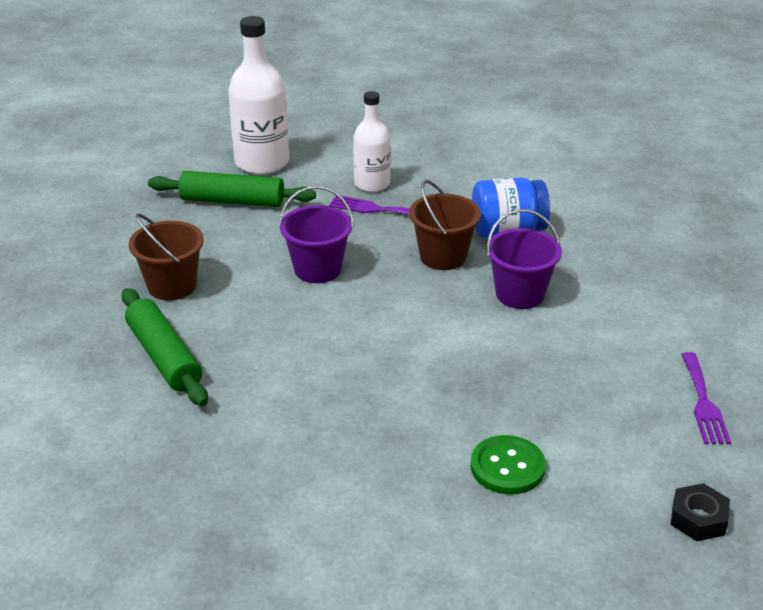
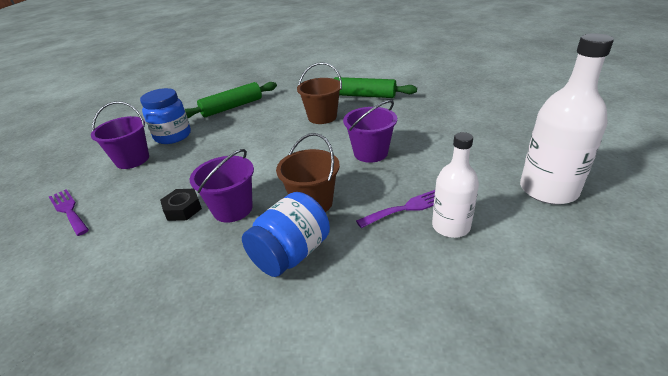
camera: 140 degrees right, 0 degrees up
(172, 286) = (417, 111): brown bucket -> brown bucket (322, 117)
(232, 201) = (493, 156): green rolling pin -> green rolling pin (232, 107)
(507, 467) = (173, 136): green button -> blue jar
(594, 449) = (132, 160): none -> purple bucket
(698, 519) = (68, 161): black nut -> black nut (183, 209)

